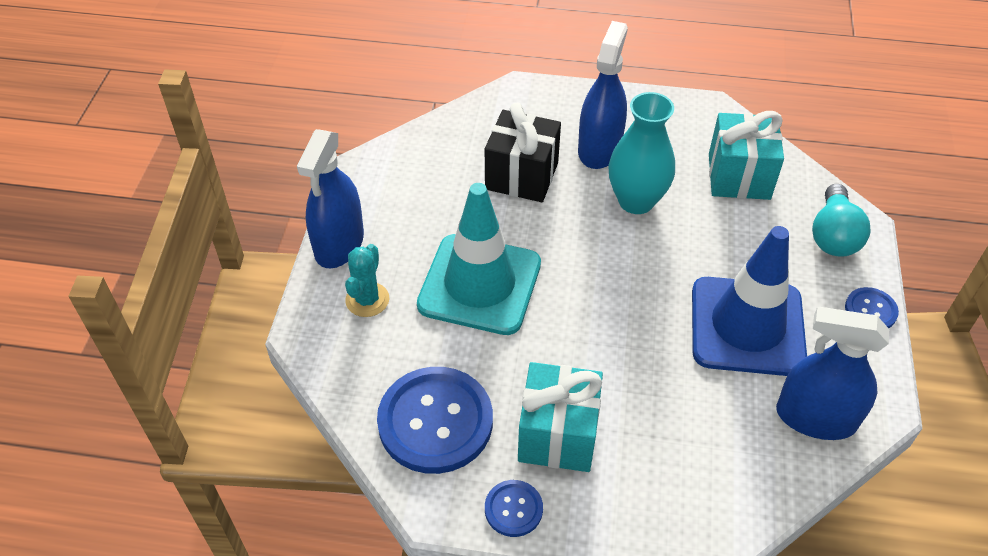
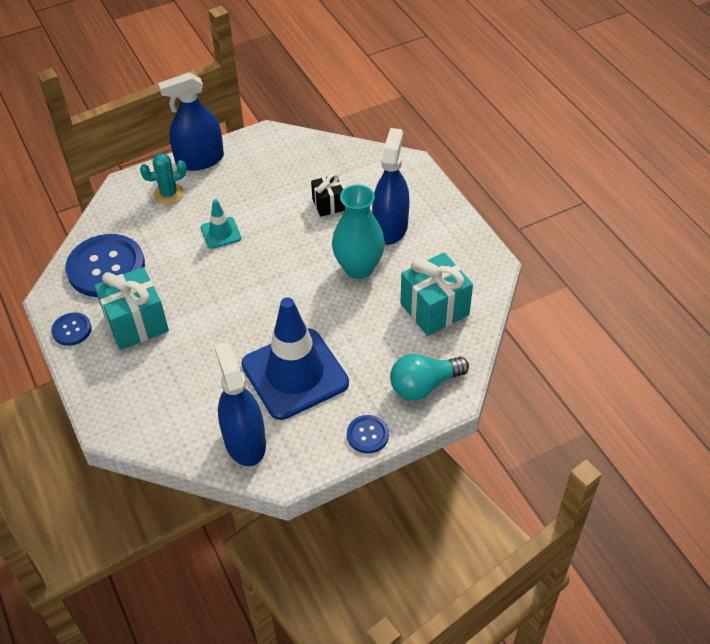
camera: 55 degrees right, 0 degrees up
(479, 284) = (221, 233): turquoise traffic cone -> turquoise traffic cone, size x0.45
(521, 176) = (328, 204): black gift -> black gift, size x0.58
(599, 149) = (390, 227): blue spray bottle -> blue spray bottle turned 60 degrees counterclockwise

